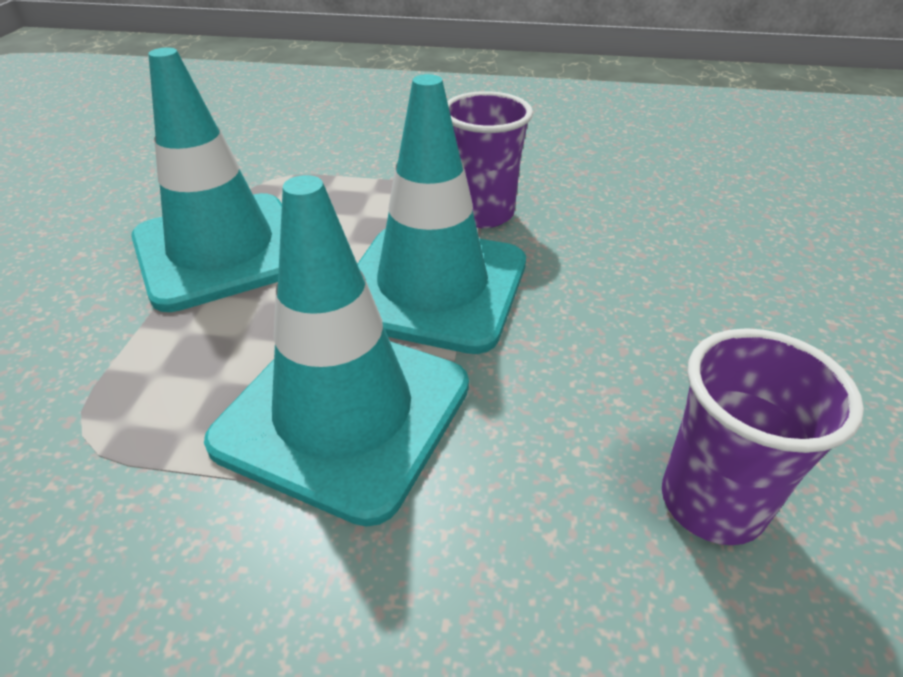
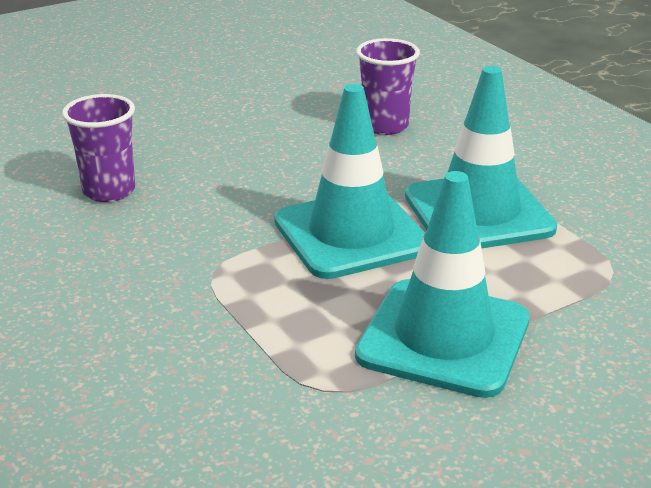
camera: 130 degrees left, 10 degrees down
(483, 214) = (238, 254): purple cup -> purple cup (109, 191)

